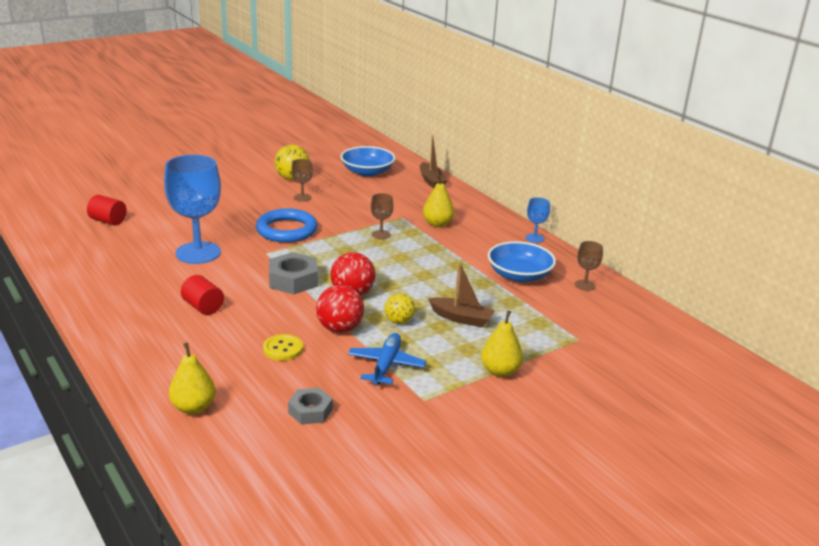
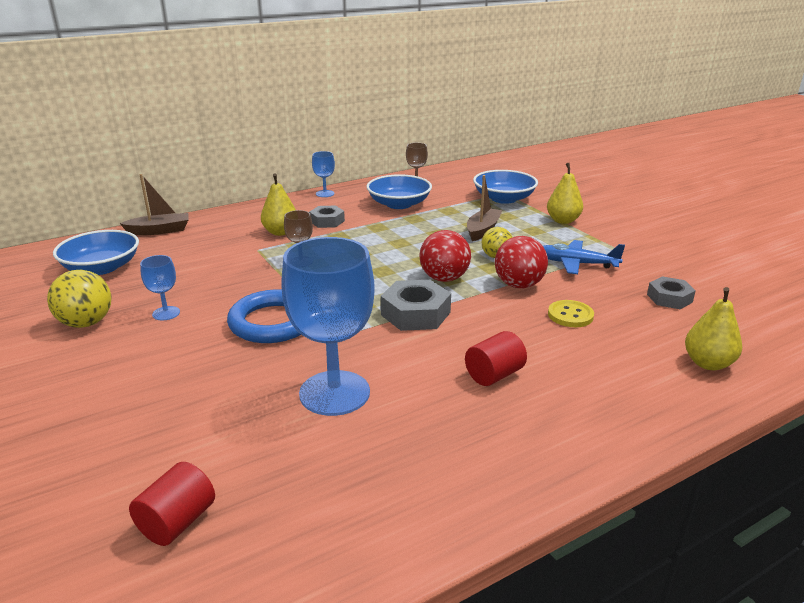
camera: 85 degrees left, 0 degrees up
(302, 197) = (166, 313): brown goblet -> blue goblet
(466, 241) = (327, 221): none -> grey nut
(558, 337) = (504, 198): none -> blue bowl

